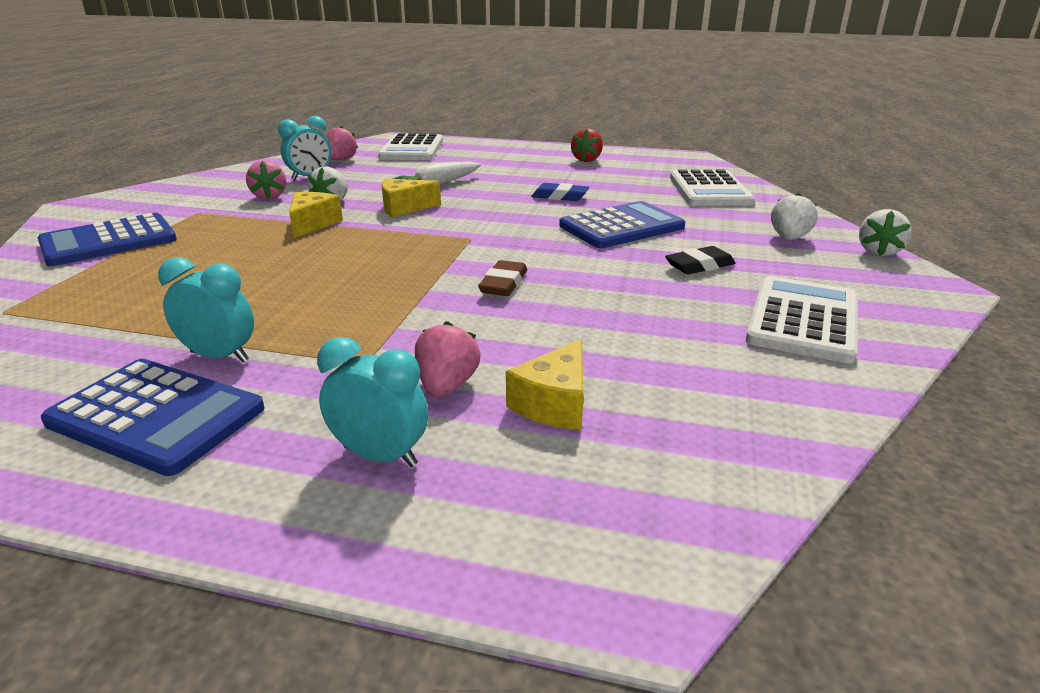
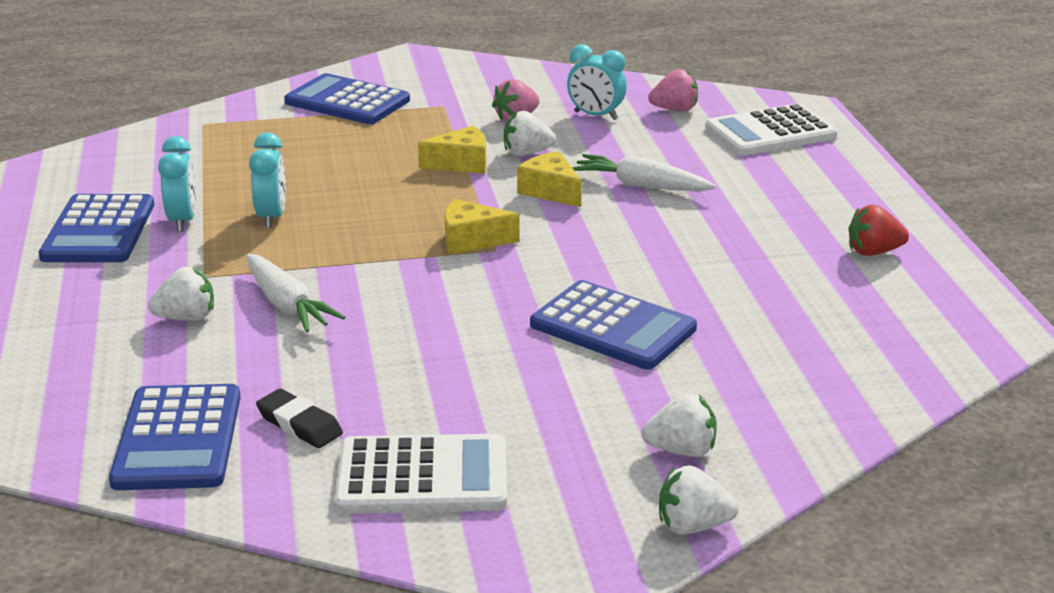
camera: 65 degrees right, 0 degrees up
(380, 456) = (86, 319): turquoise clock -> turquoise clock (272, 217)
(447, 386) = (187, 318): pink strawberry -> white strawberry
(474, 329) = (287, 305): none -> white carrot
(503, 284) = (391, 295): brown eraser -> none
(554, 403) = (183, 368): yellow cheese -> yellow cheese (471, 240)
(560, 196) = (684, 267): blue eraser -> none
(699, 266) = (528, 396): black eraser -> black eraser (299, 424)
(700, 427) = (178, 439): none -> blue calculator
(709, 190) = (836, 367): white calculator -> none

